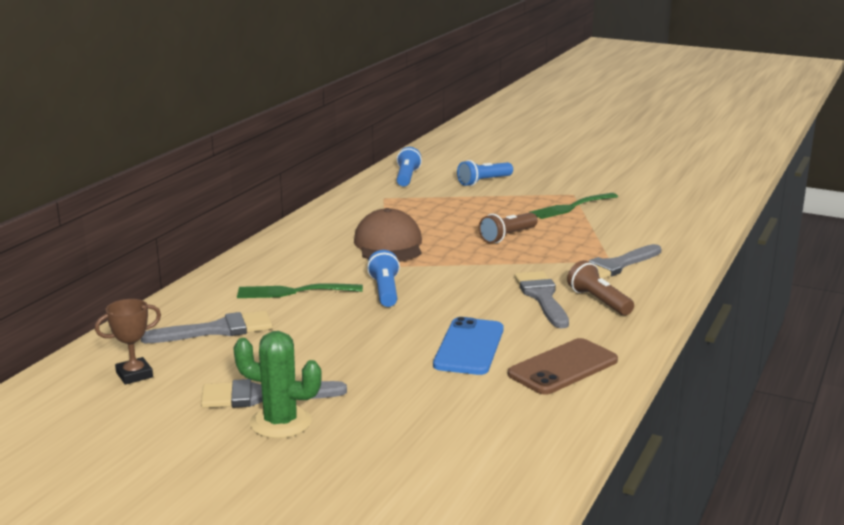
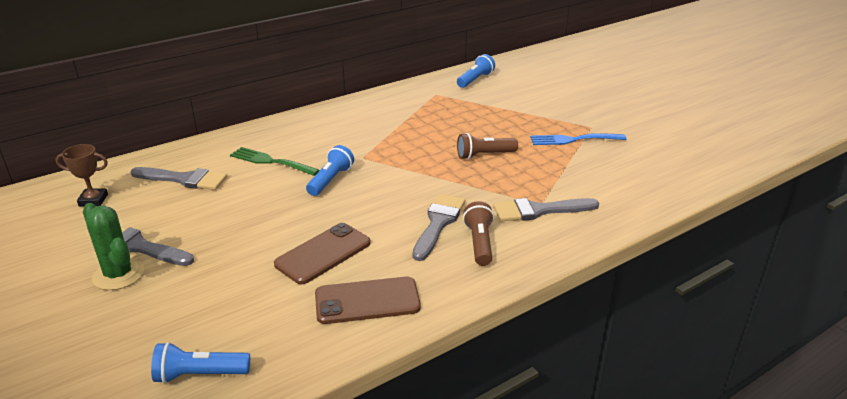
camera: 30 degrees right, 10 degrees up
(388, 244) = (386, 138): brown cap -> none
(469, 347) = (323, 253): blue phone -> brown phone
(484, 182) = (530, 97): blue flashlight -> blue flashlight (200, 375)
(571, 207) = (573, 140): green fork -> blue fork

